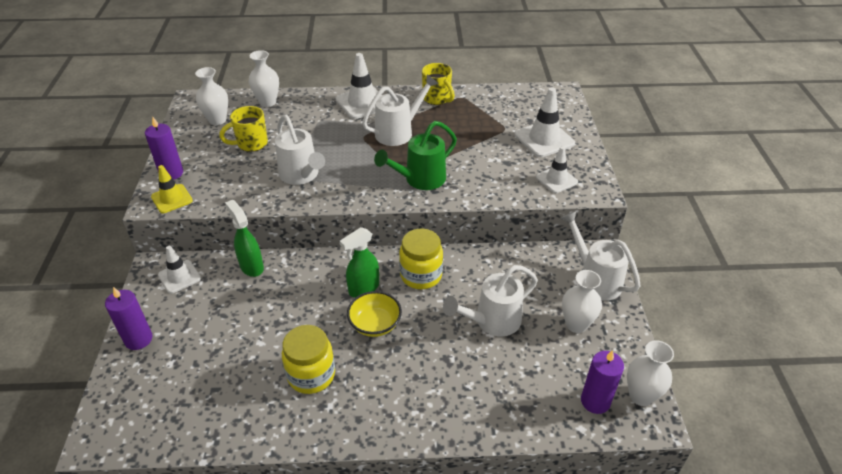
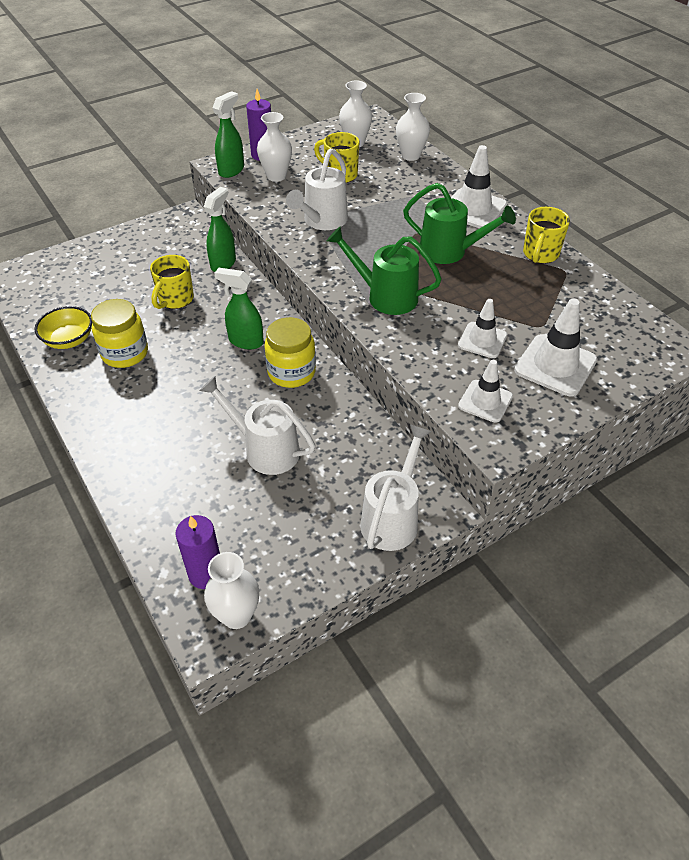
camera: 60 degrees right, 5 degrees up
(138, 339) = (108, 246): purple candle -> none
(172, 199) = (231, 170): yellow traffic cone -> green spray bottle
(179, 277) = (184, 232): white traffic cone -> white traffic cone (482, 340)
(269, 315) = (175, 300): none -> yellow mug
(375, 324) = (206, 367): yellow bowl -> yellow bowl (69, 340)
(399, 132) = (450, 252): white watering can -> green watering can
(576, 324) = (307, 522): white vase -> white vase (276, 176)

